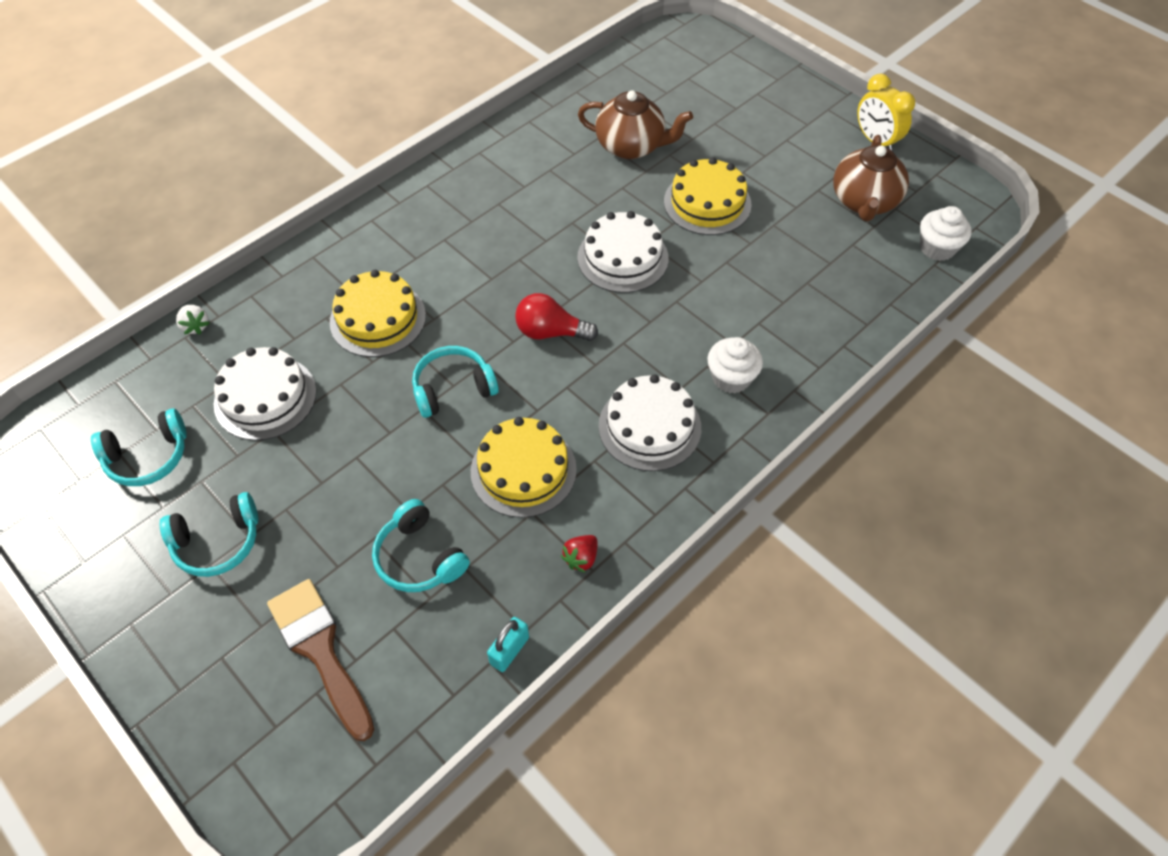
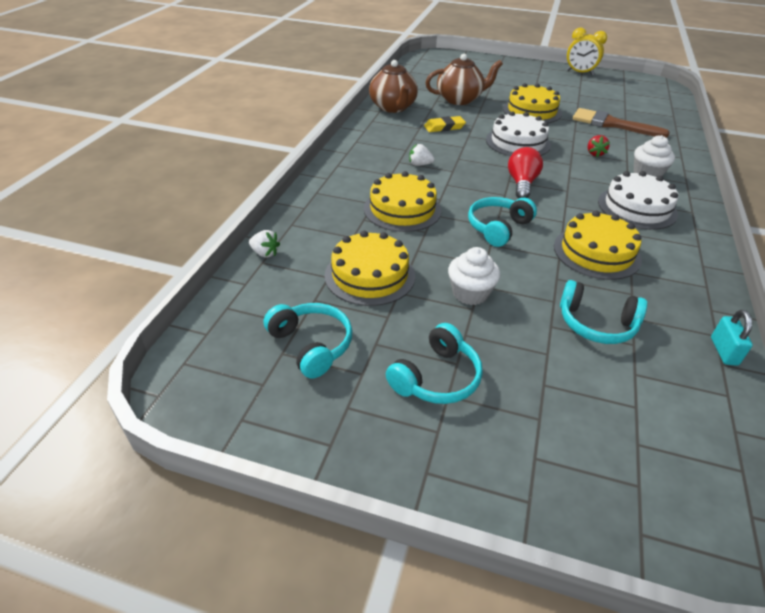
camera: 30 degrees left, 15 degrees down
(148, 457) = (311, 345): turquoise headphones -> turquoise headphones turned 75 degrees counterclockwise
(265, 397) = (370, 275): white cake -> yellow cake
(321, 651) = (605, 413): brown brush -> brown brush (612, 124)
(463, 253) = (419, 164): none -> white strawberry
(551, 332) = (521, 184): red light bulb -> red light bulb turned 120 degrees clockwise
(556, 195) = (444, 127): none -> yellow eraser
(581, 558) = (692, 283): red strawberry -> red strawberry (595, 154)
(864, 202) = (607, 94): brown teapot -> brown teapot (393, 107)
(937, 248) = (664, 101): white cupcake -> white cupcake (470, 293)

